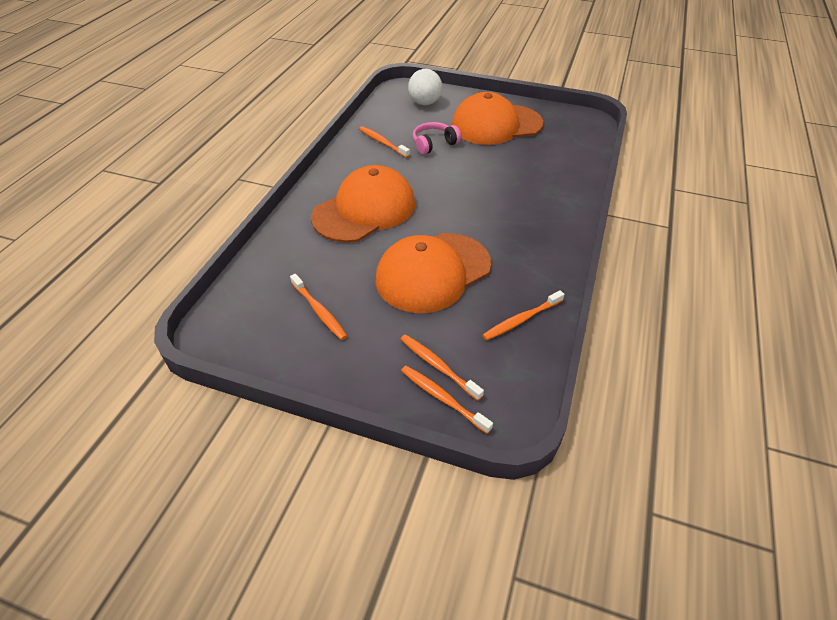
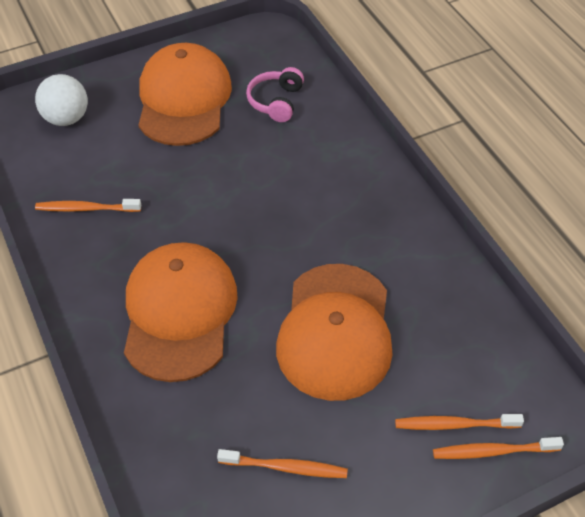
camera: 45 degrees left, 5 degrees up
(434, 144) = (147, 171): pink headphones -> pink headphones (276, 101)
(496, 125) = (183, 99): orange cap -> orange cap turned 150 degrees clockwise
(521, 320) = (463, 317): orange toothbrush -> none

